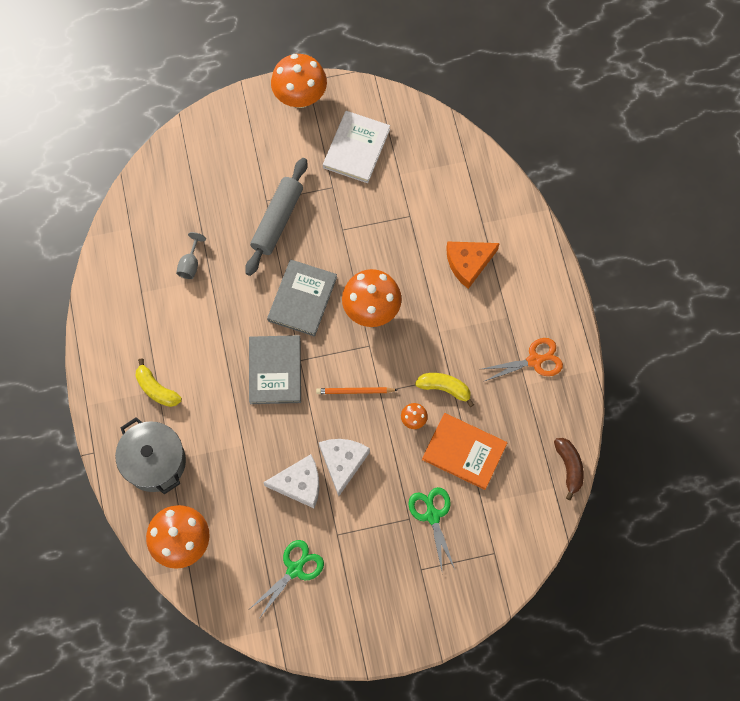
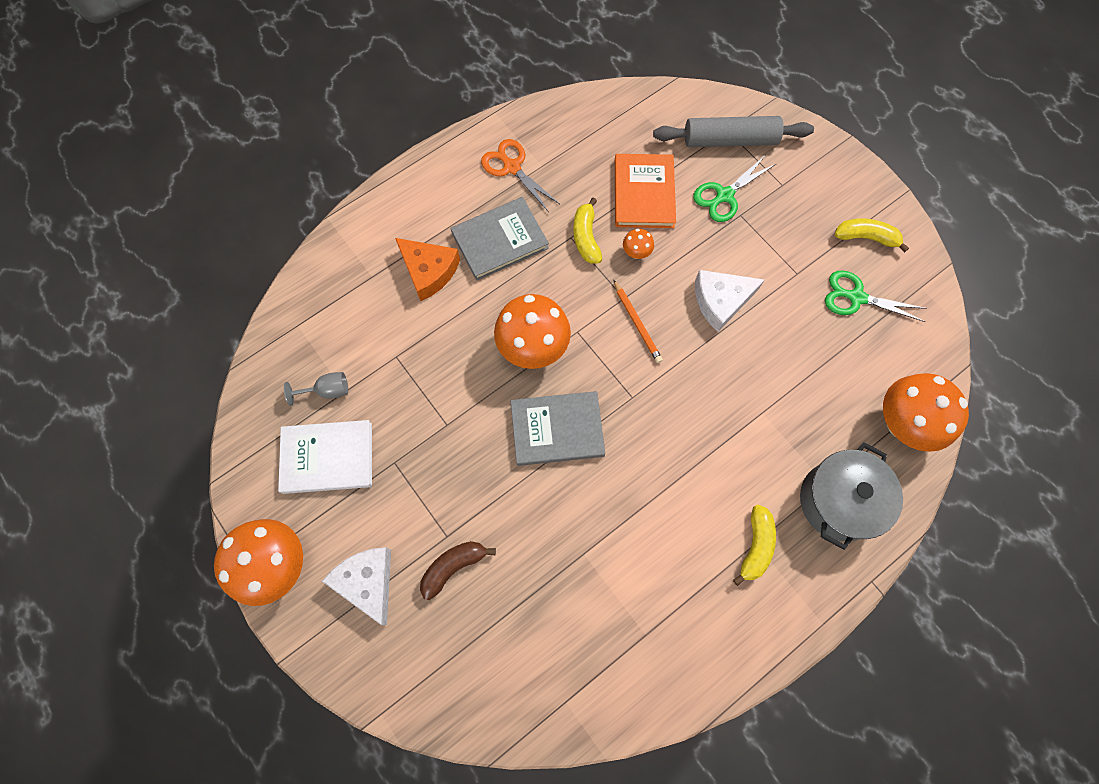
camera: 115 degrees left, 0 degrees up
(190, 264) = (577, 589): grey goblet -> grey goblet (327, 391)
(275, 370) = (659, 418): grey book -> grey book (500, 240)
(277, 220) = (468, 508): grey rolling pin -> grey rolling pin (730, 140)
(299, 484) = (768, 333): white cheese -> white cheese (367, 582)
(341, 610) = (866, 237): none -> yellow banana
(569, 467) = (607, 100): brown banana -> brown banana (453, 567)

